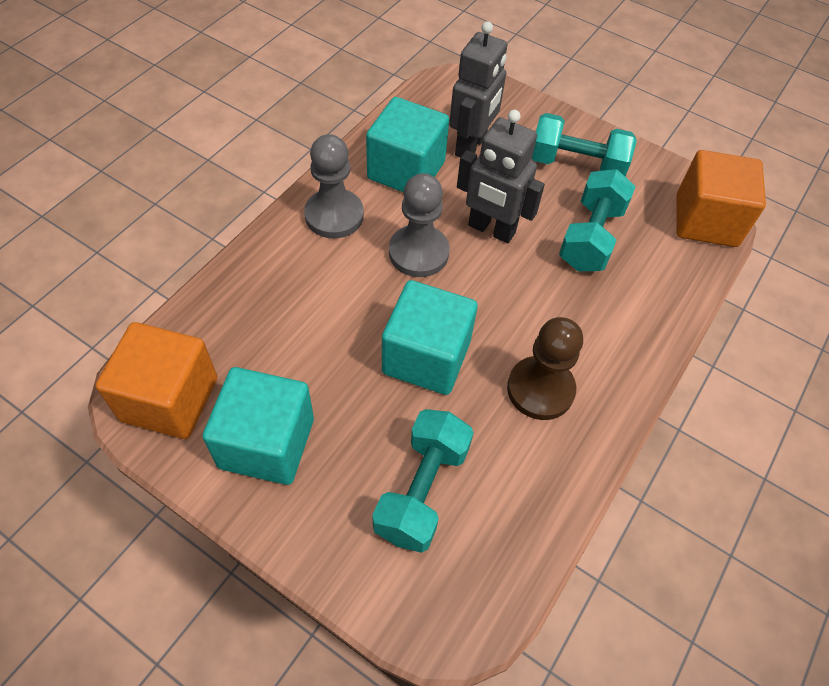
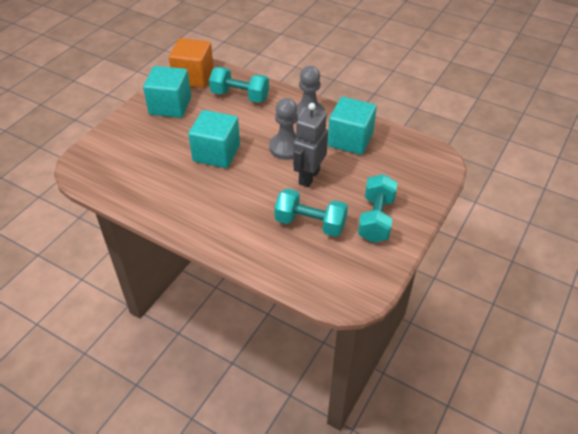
camera: 90 degrees right, 10 degrees down
(422, 490) = (142, 154): turquoise dumbbell -> turquoise dumbbell (240, 96)
(471, 146) = (380, 167): grey robot -> none
(540, 389) = (196, 197): brown pawn -> none
(706, 220) = (336, 289): orange cube -> none

